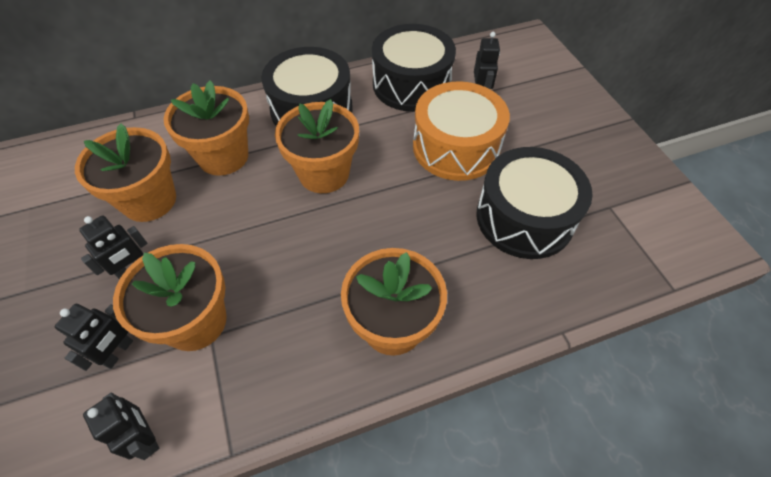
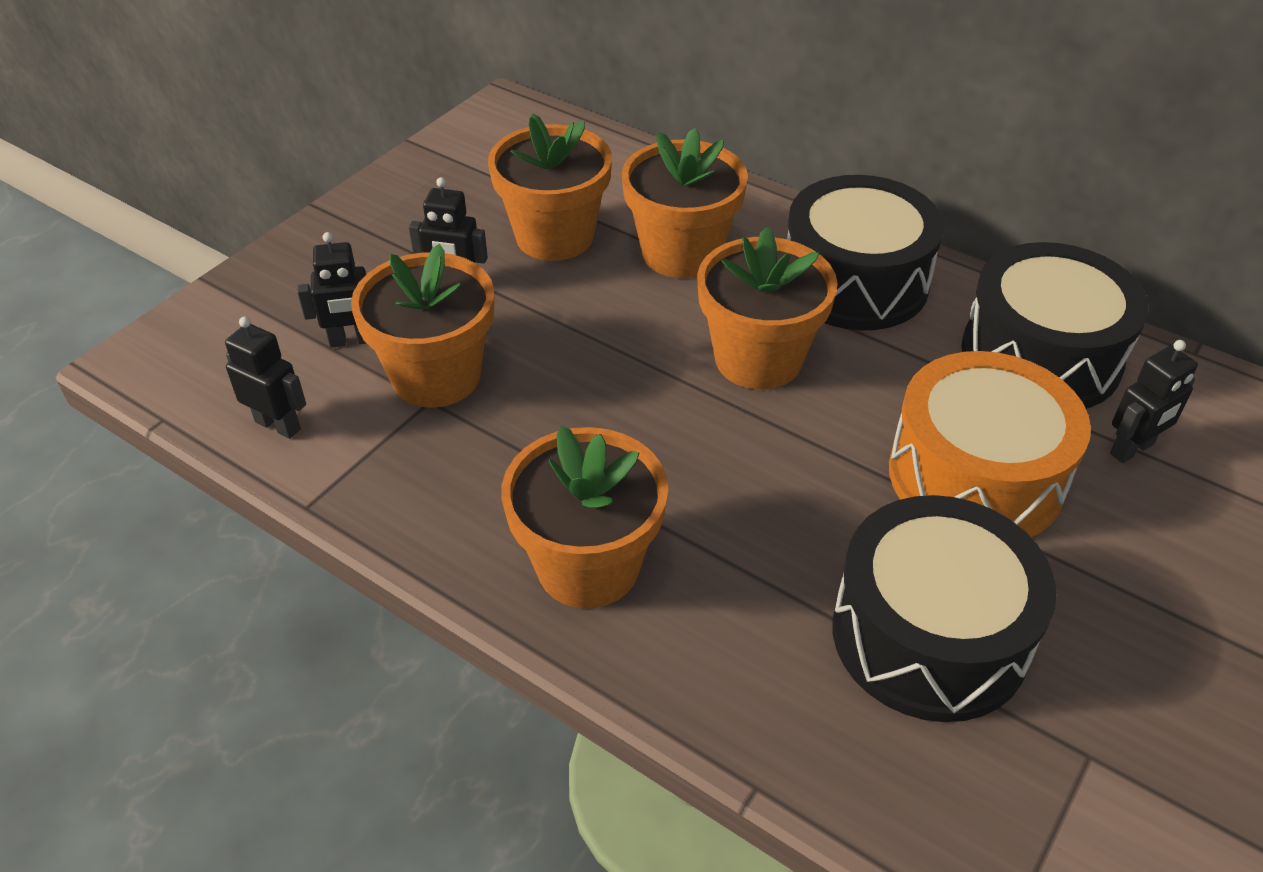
camera: 55 degrees right, 10 degrees down
(146, 437) = (278, 425): black robot -> black robot turned 75 degrees counterclockwise

